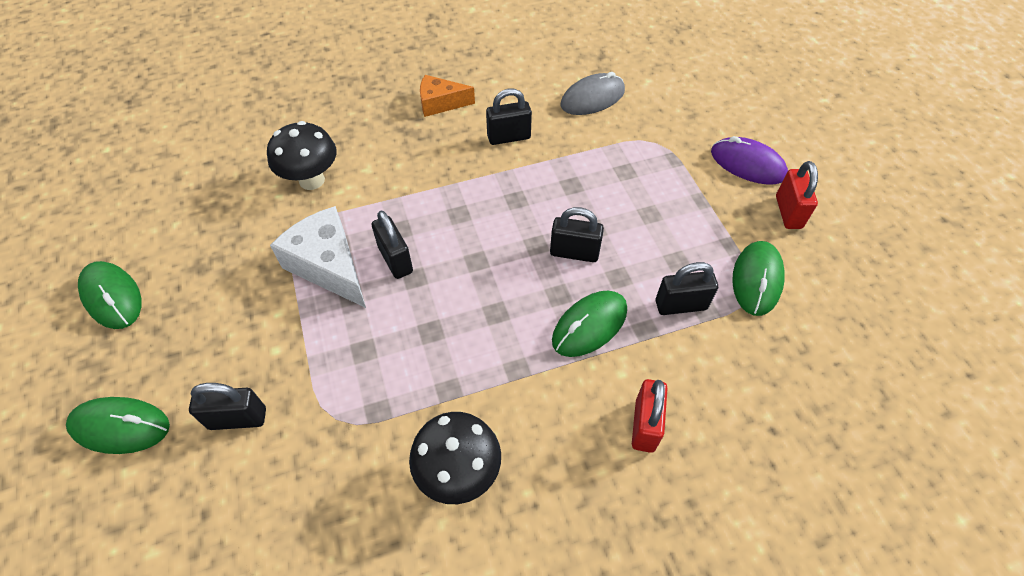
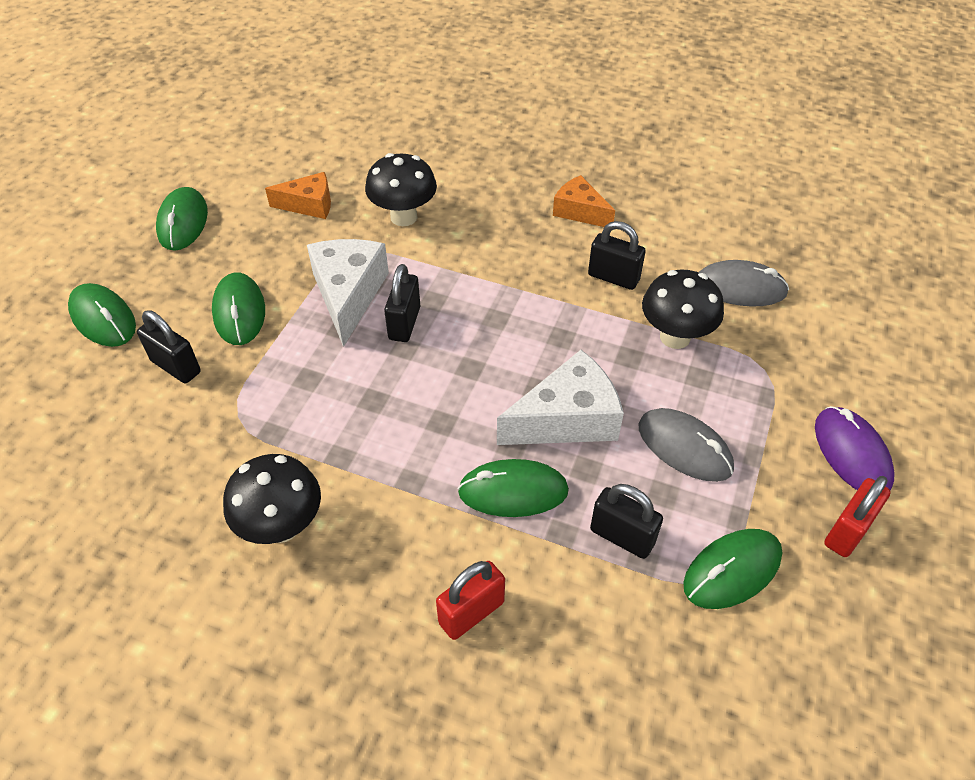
camera: 40 degrees right, 5 degrees down
(219, 215) = (309, 205): none -> orange cheese
(248, 337) = (239, 312): none -> green mouse
(574, 252) = (567, 419): black padlock -> white cheese
(585, 154) = (675, 337): none -> black mushroom
(660, 222) = (684, 447): none -> grey mouse

